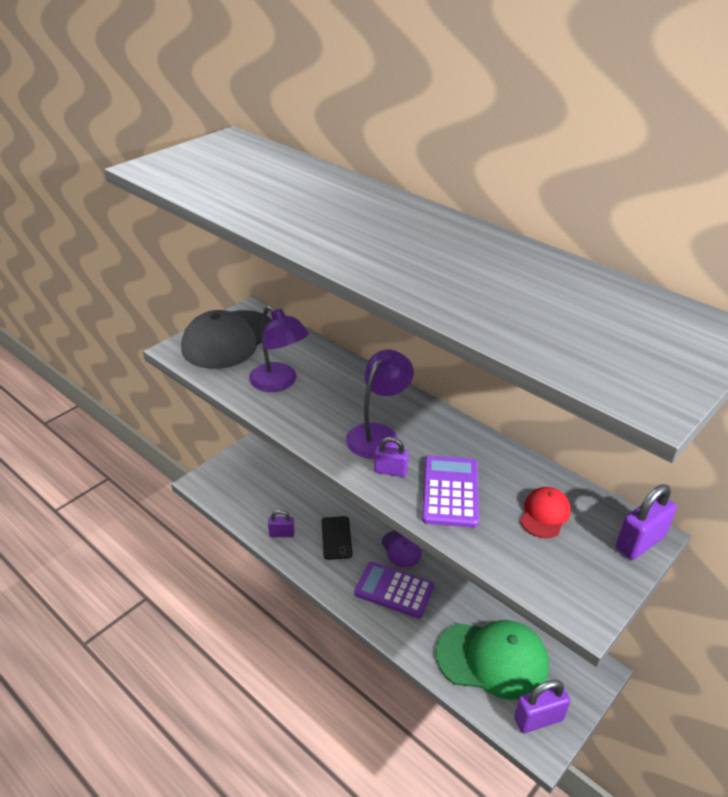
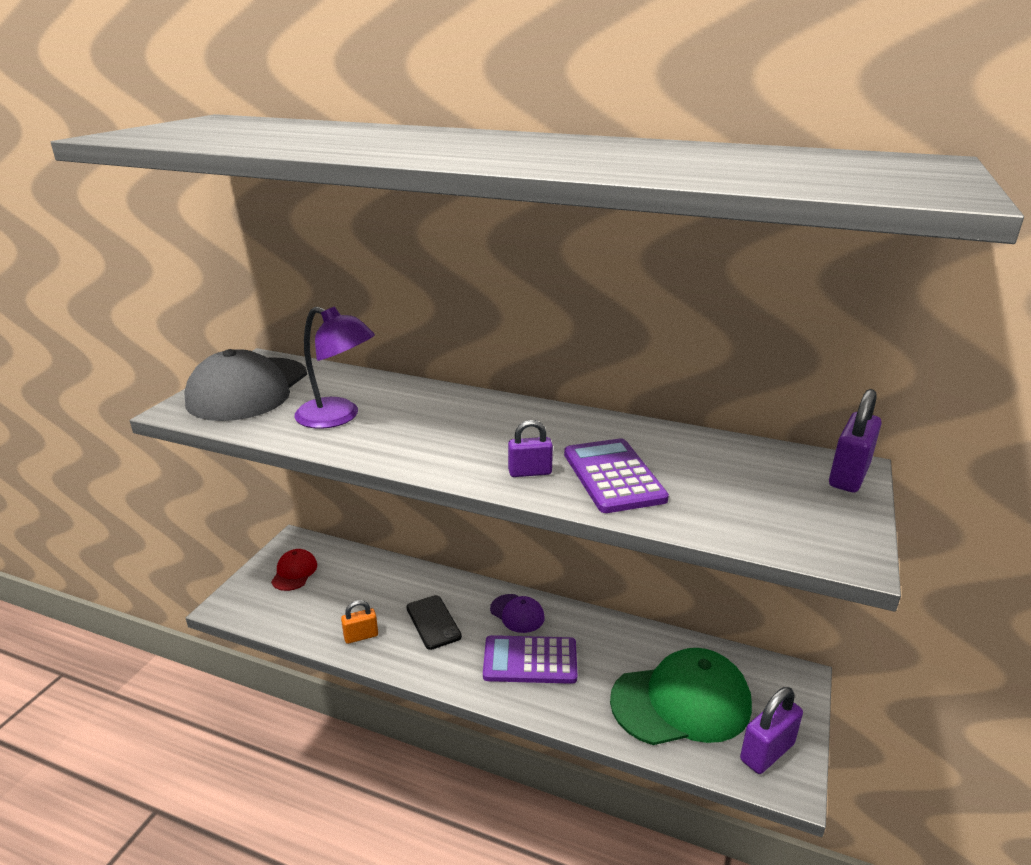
camera: 20 degrees left, 10 degrees down
(281, 534) = (361, 636): purple padlock -> orange padlock
(378, 434) = (492, 441): purple lamp -> none
(545, 514) = (733, 474): red cap -> red cap (294, 572)

